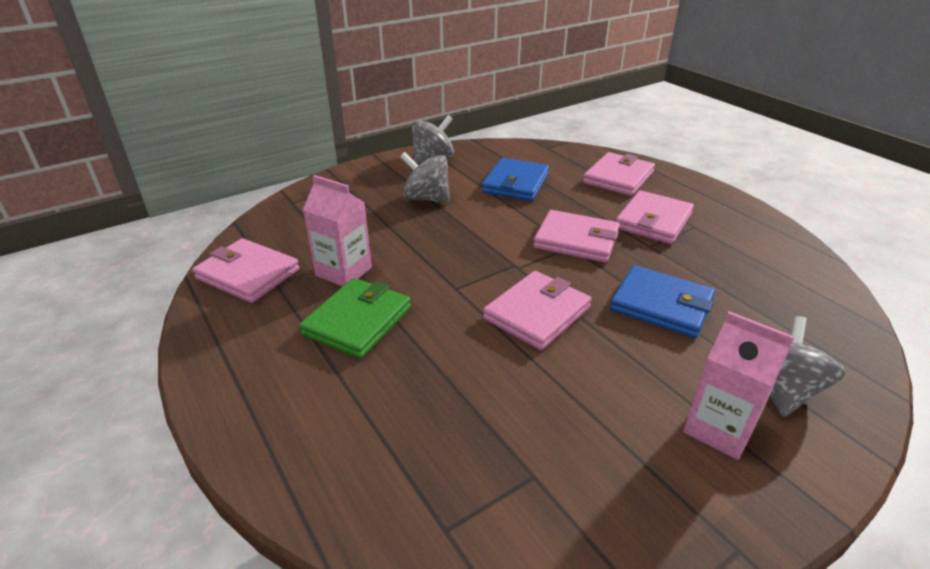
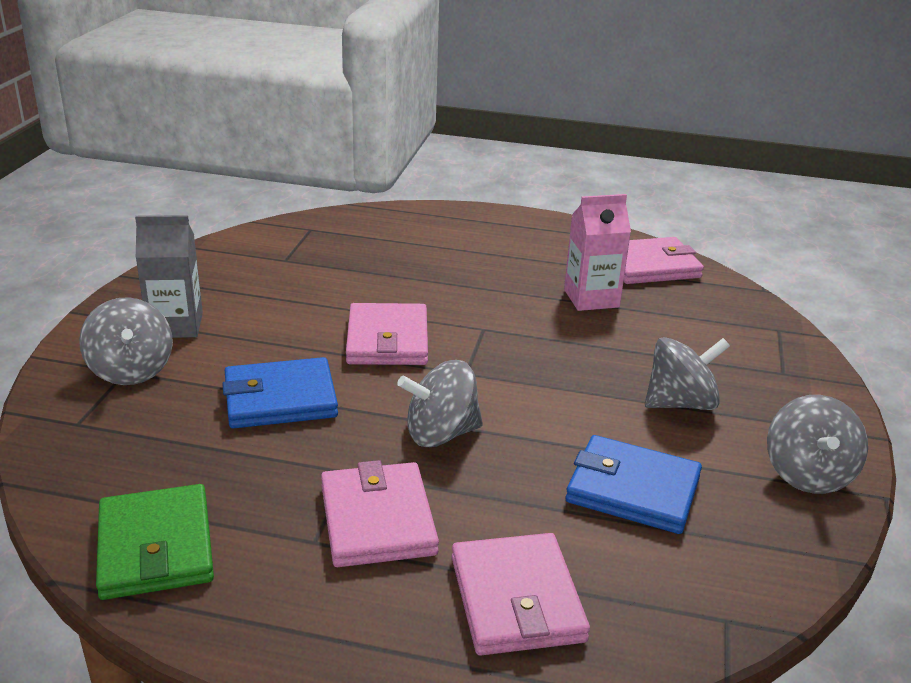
camera: 135 degrees right, 5 degrees down
(357, 321) = (512, 276): green wallet -> green wallet (156, 546)
(515, 183) = (633, 490): blue wallet -> blue wallet turned 45 degrees counterclockwise
(576, 240) = (441, 434): pink wallet -> grey spinning top
(719, 428) = (175, 325): pink carton -> grey carton

